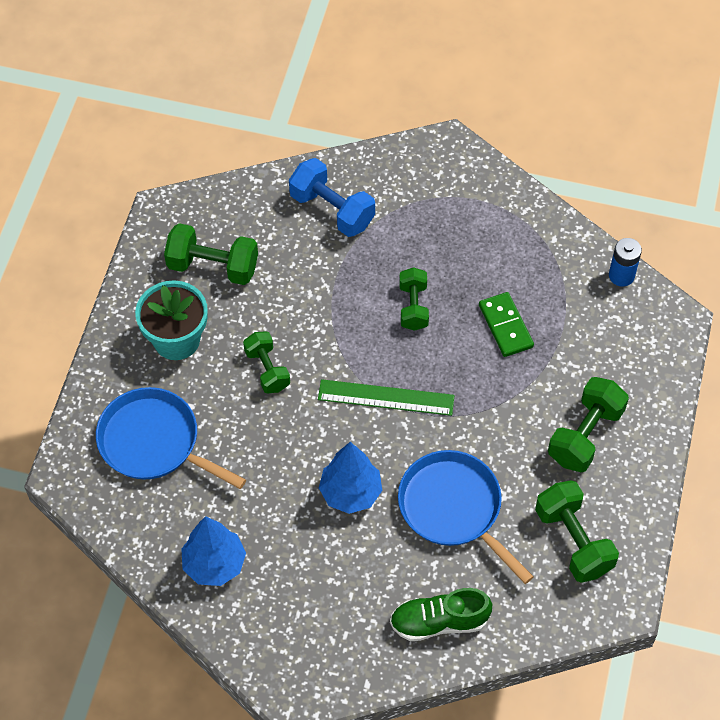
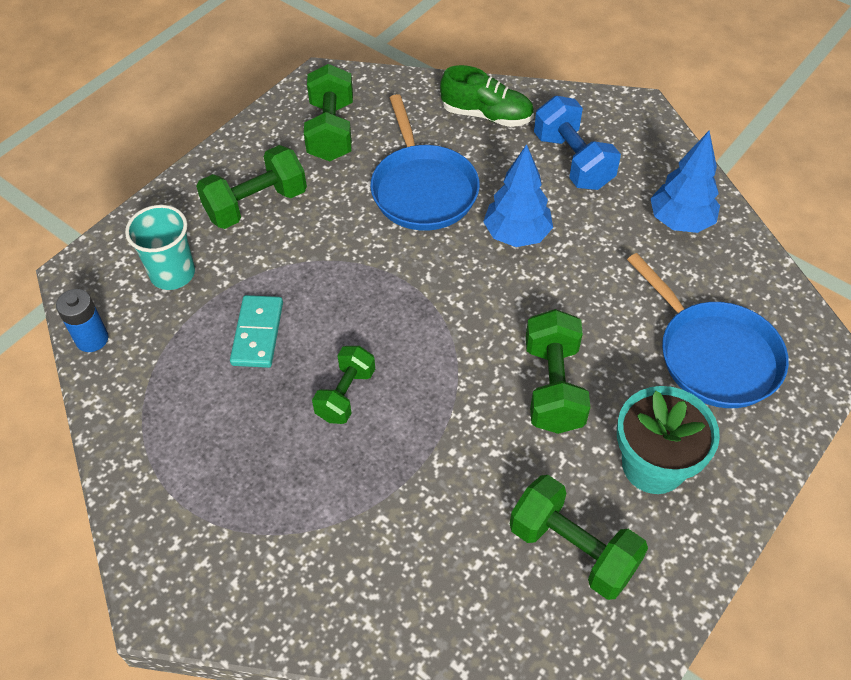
camera: 155 degrees left, 5 degrees down
(267, 370) = (553, 387): green dumbbell -> green dumbbell, size x1.51
(332, 210) = (375, 568): blue dumbbell -> blue dumbbell (572, 161)
(386, 397) = (433, 309): green ruler -> none
(505, 326) = (257, 333): green domino -> turquoise domino
(604, 347) = (172, 273): none -> turquoise cup

